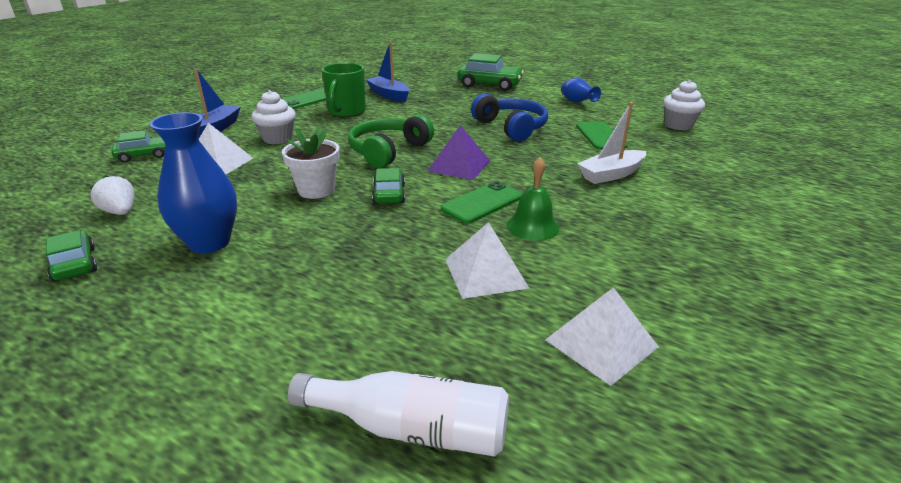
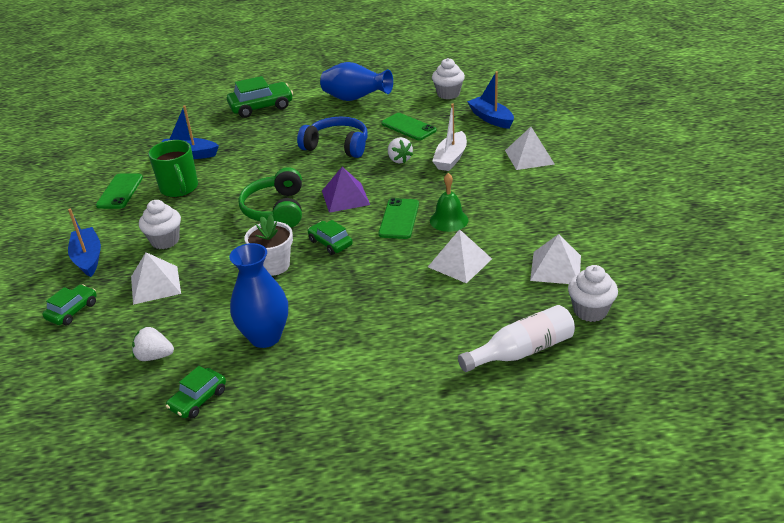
camera: 35 degrees left, 5 degrees up
(75, 264) = (198, 399): green car -> green car turned 75 degrees counterclockwise
(554, 156) = (399, 159): none -> white strawberry
(577, 102) = (355, 99): blue vase -> blue vase, size x1.74
(584, 435) = (590, 311): none -> white cupcake
(703, 158) = (491, 118): none -> blue boat
(711, 207) = (529, 157): none -> white pyramid

